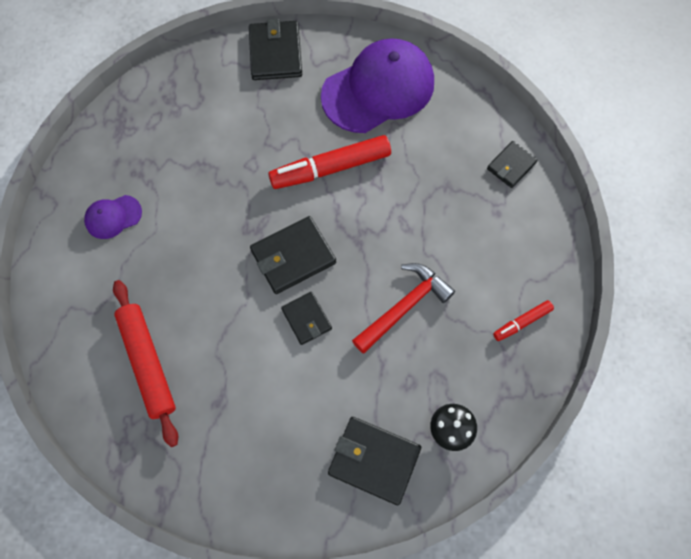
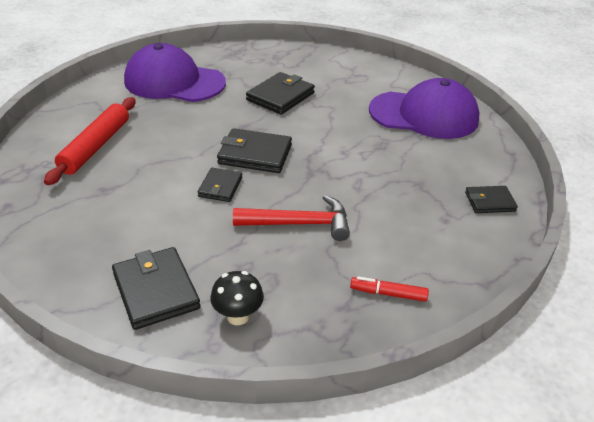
camera: 40 degrees right, 30 degrees down
(113, 217) = (174, 82): purple cap -> purple cap, size x2.23
(275, 53) = (370, 70): black wallet -> black wallet (280, 96)
(331, 168) = (339, 131): red marker -> none

